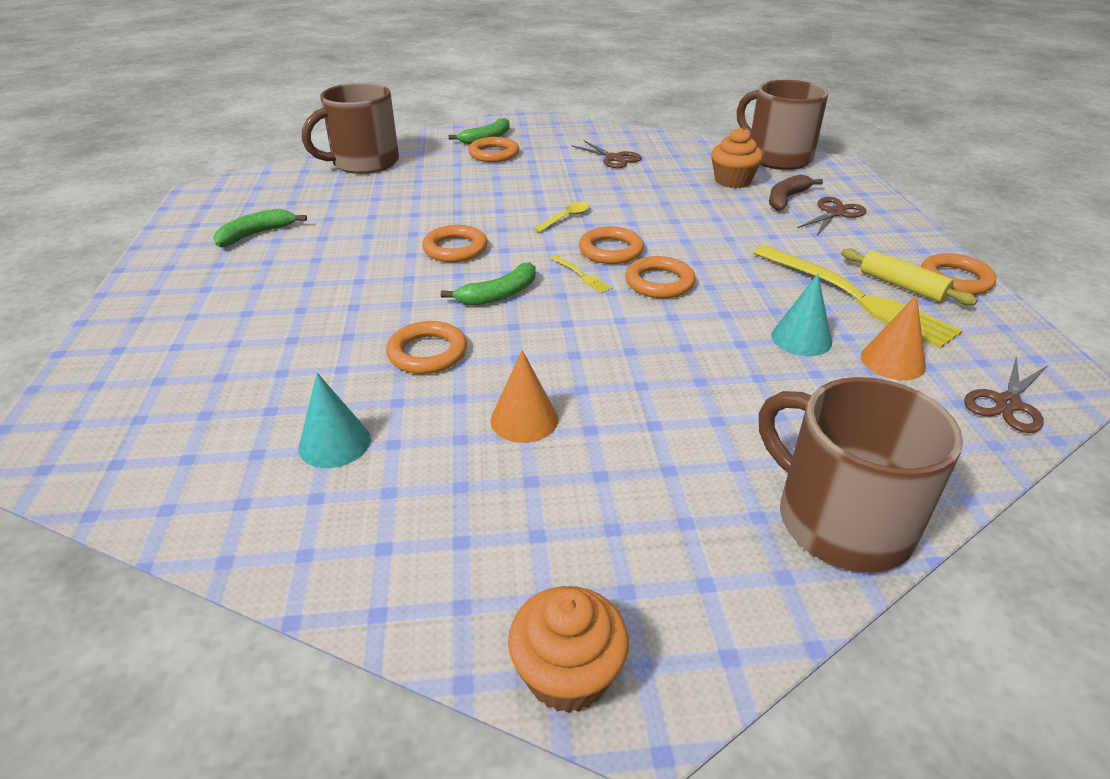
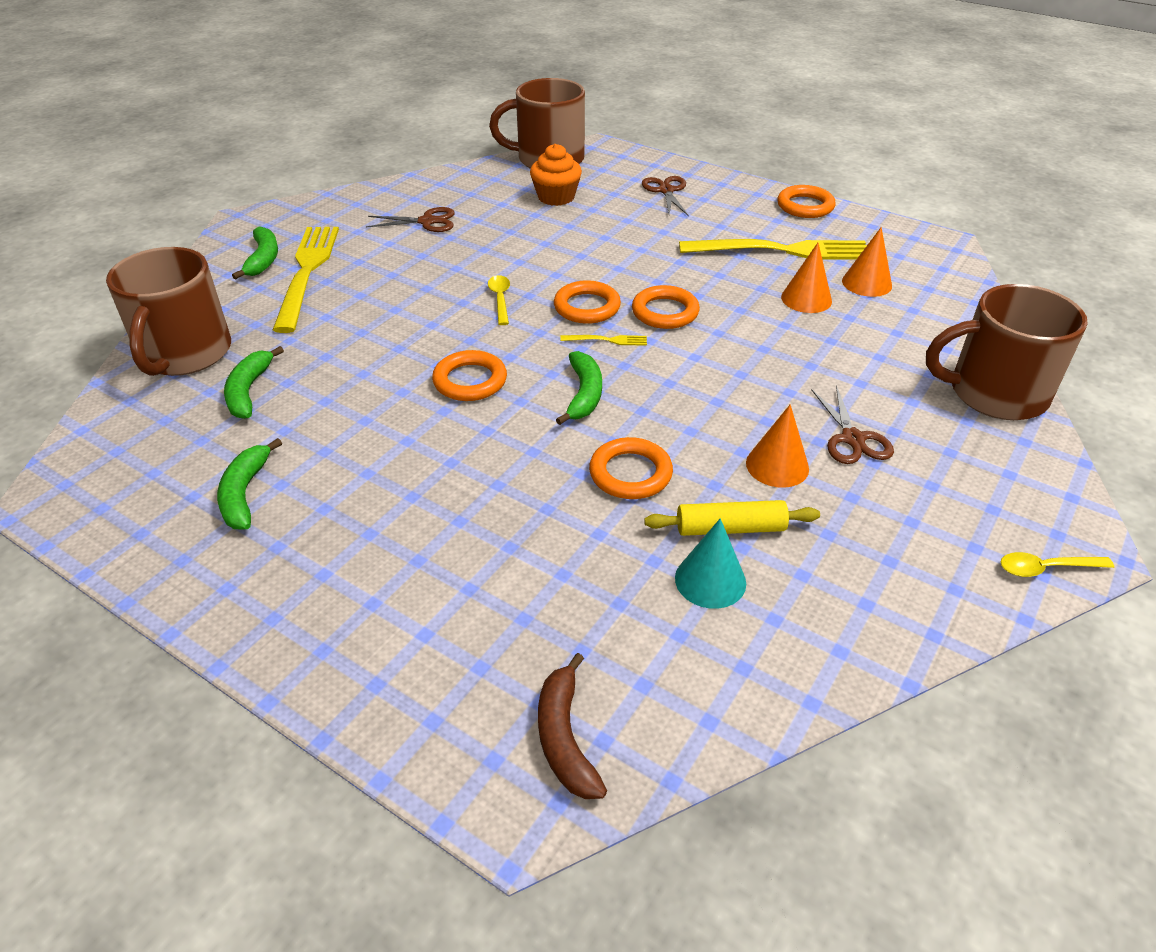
camera: 50 degrees left, 5 degrees up
(352, 193) = (249, 391): none -> green banana
(494, 154) = (307, 272): orange ring -> yellow fork
(567, 674) = (1046, 568): orange cupcake -> yellow spoon
(786, 199) = (618, 194): brown banana -> brown banana (565, 738)
(801, 339) = (806, 299): turquoise cone -> orange cone
(902, 286) = (790, 227): yellow rolling pin -> yellow rolling pin (730, 528)
(1007, 403) = (945, 274): brown scissors -> brown scissors (852, 439)

